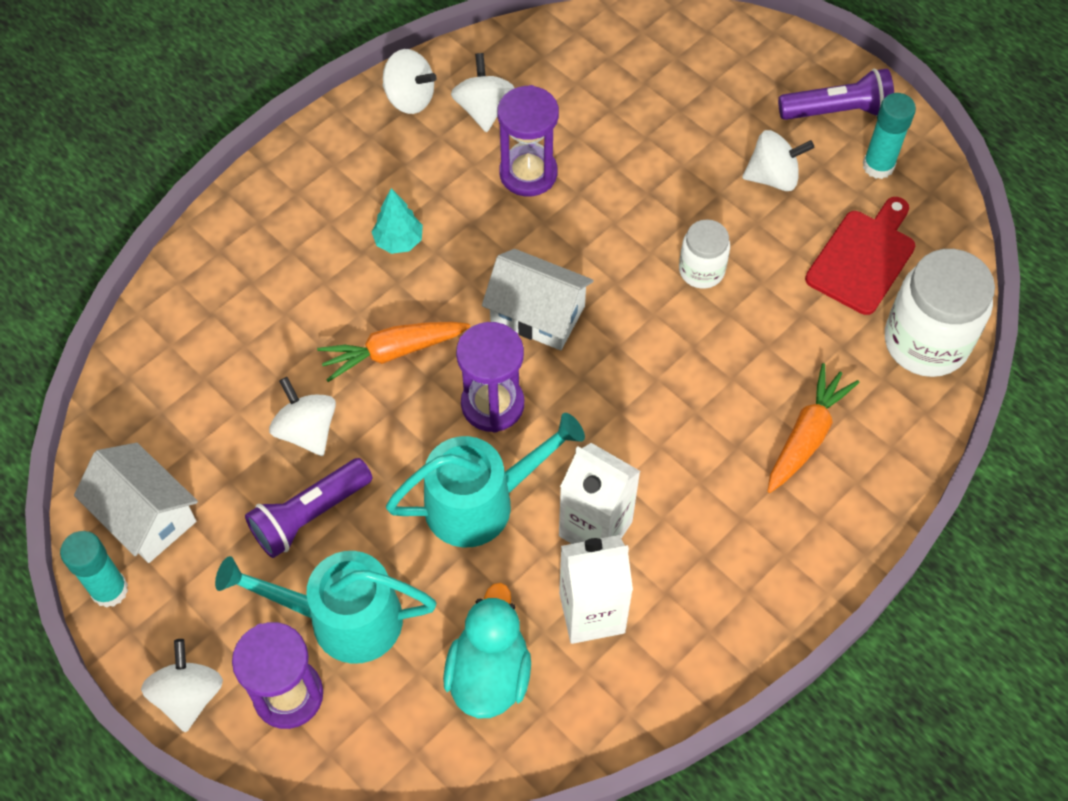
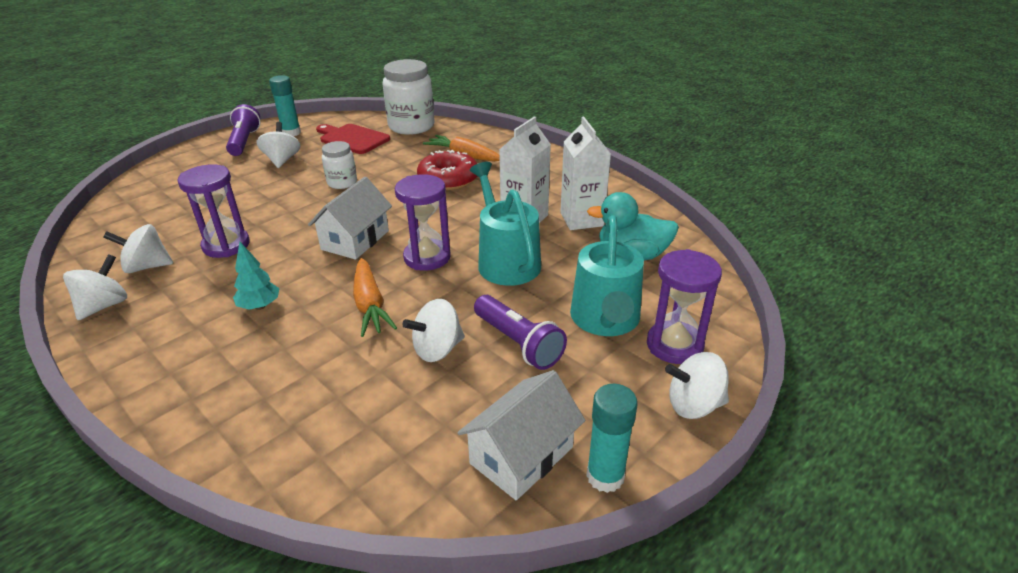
camera: 90 degrees left, 25 degrees down
(718, 416) = (448, 179): none -> red donut

